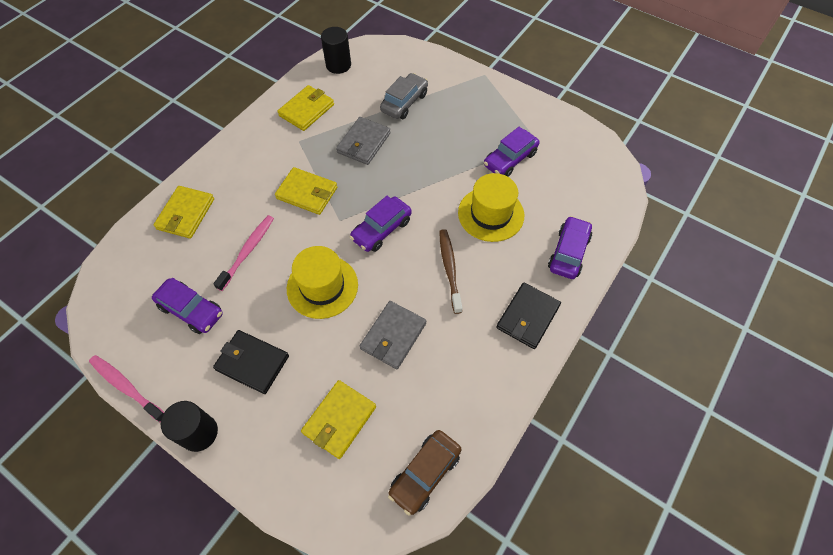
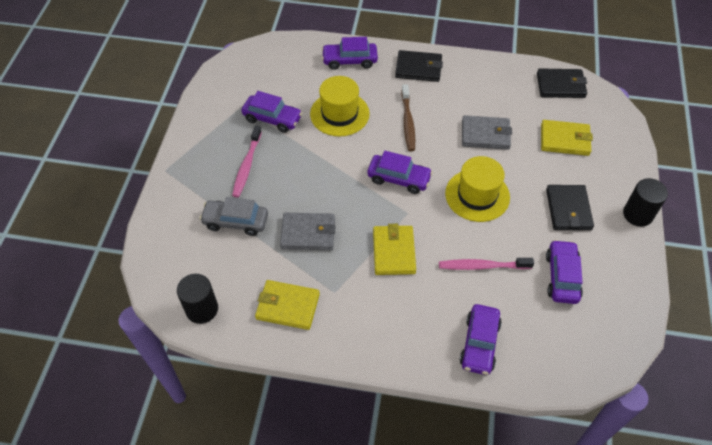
camera: 115 degrees left, 5 degrees down
(126, 387) = (650, 283): pink toothbrush -> pink toothbrush (247, 166)
(185, 214) = (479, 344): yellow wallet -> purple car
(425, 473) = (560, 85): brown car -> black wallet
(449, 269) = (408, 122): brown toothbrush -> brown toothbrush turned 60 degrees counterclockwise

